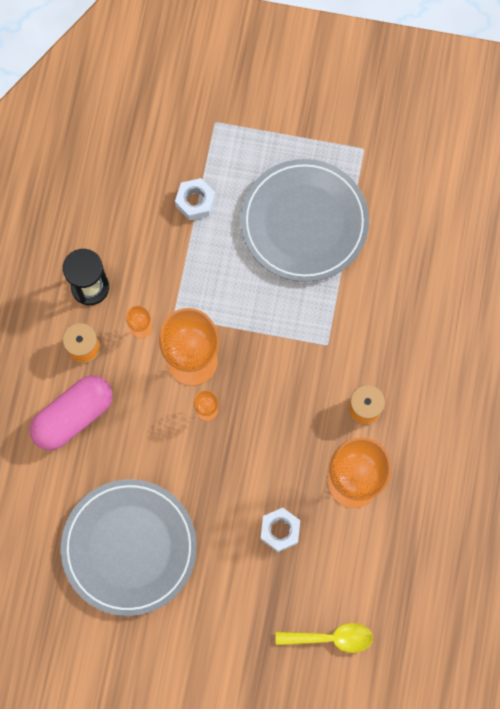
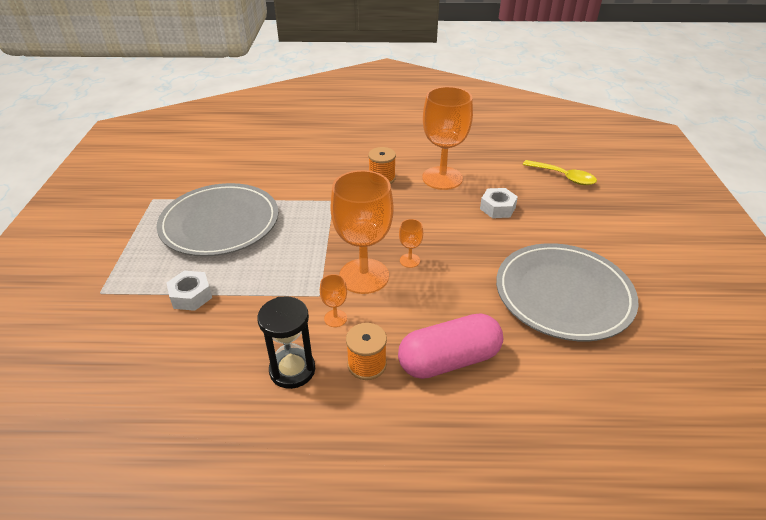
camera: 100 degrees left, 35 degrees down
(73, 416) = (449, 360): pink capsule -> pink capsule turned 60 degrees counterclockwise
(331, 638) = (563, 177): yellow spoon -> yellow spoon turned 135 degrees clockwise

